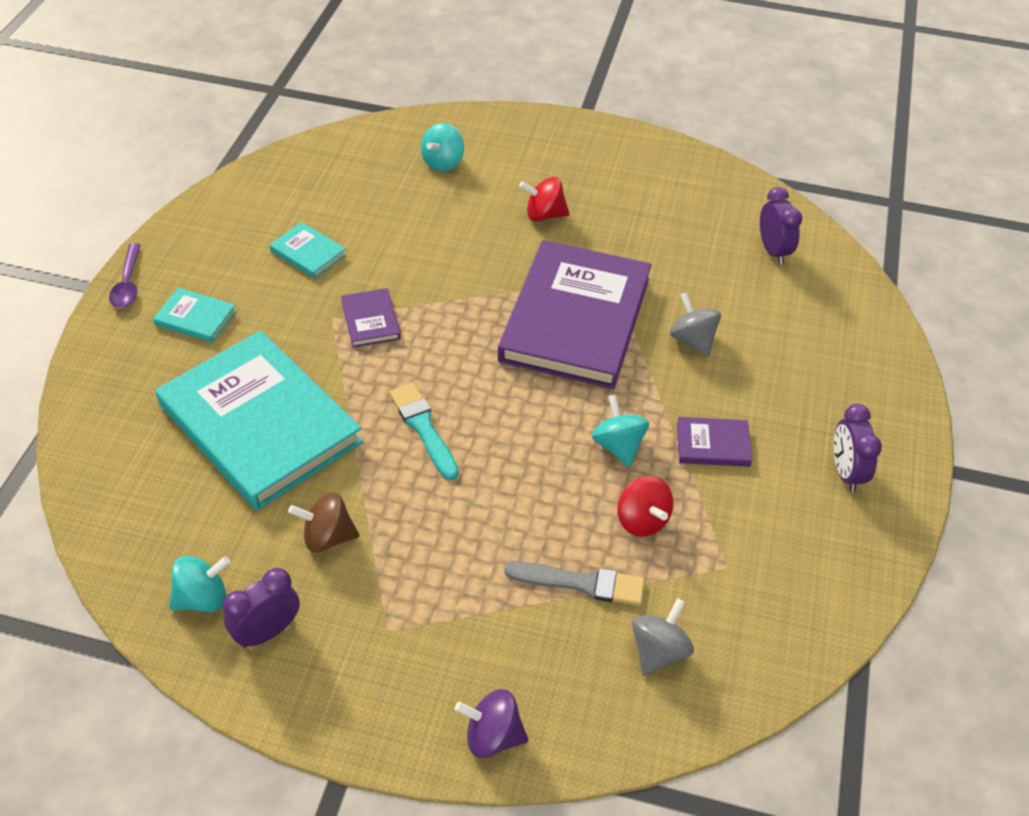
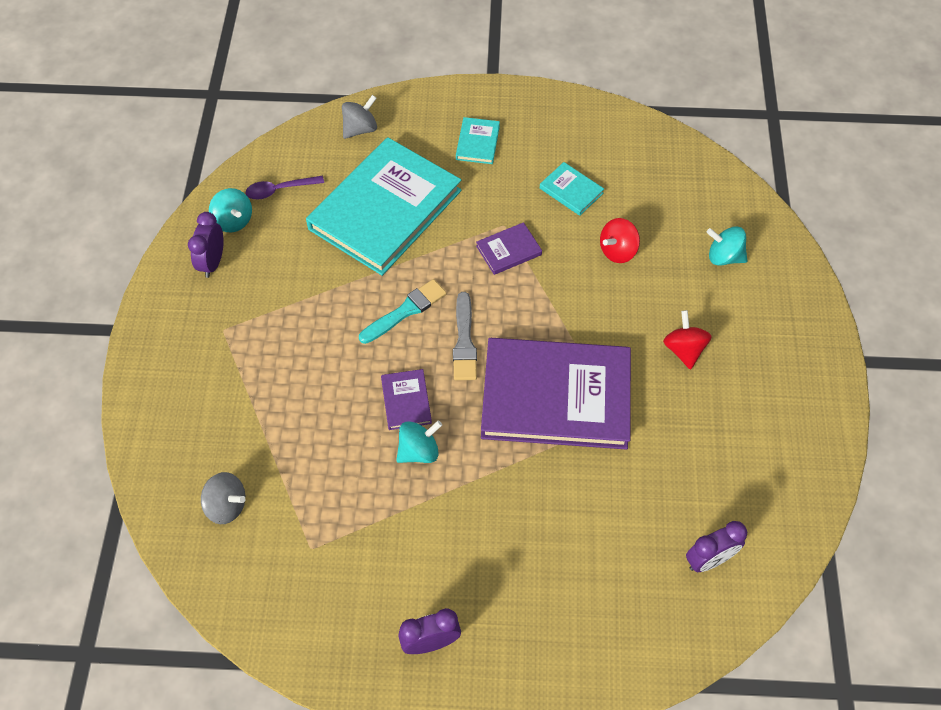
camera: 80 degrees right, 10 degrees up
(128, 284) = (500, 94): purple spoon -> purple spoon (279, 190)
(267, 632) = (213, 262): purple clock -> purple clock turned 120 degrees counterclockwise
(308, 253) = (571, 191): turquoise book -> turquoise book turned 75 degrees counterclockwise
(327, 537) = (293, 276): brown spinning top -> none
(492, 736) = (148, 408): purple spinning top -> none
(581, 583) = (279, 444): grey brush -> grey brush (464, 341)
(642, 520) = (345, 479): red spinning top -> red spinning top (617, 251)
(692, 340) = (559, 496): grey spinning top -> grey spinning top (360, 129)
(713, 444) = (437, 525): purple book -> purple book (406, 401)

